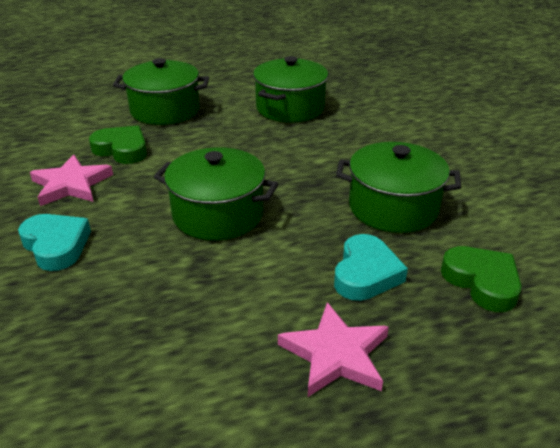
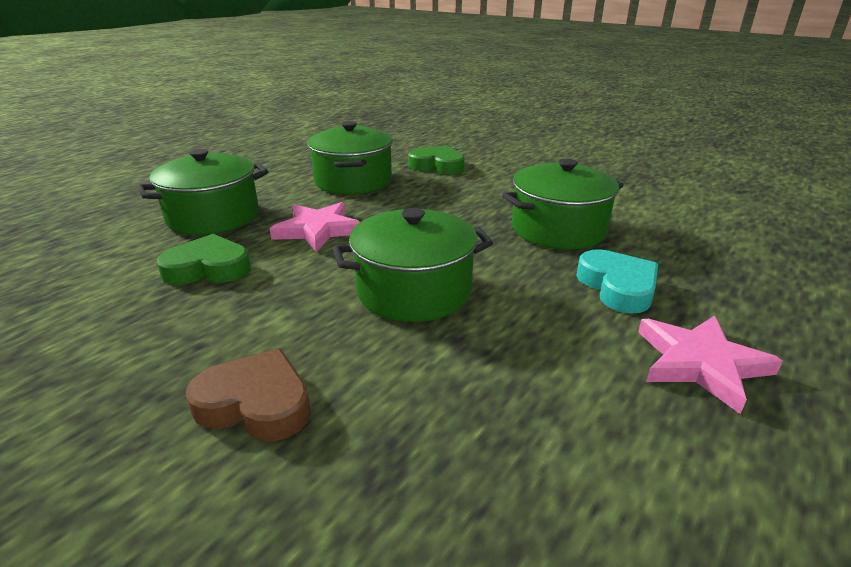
camera: 35 degrees left, 5 degrees down
(56, 245) = (256, 403): turquoise heart -> brown heart
(71, 184) = (184, 327): pink star -> pink star (318, 230)
(482, 282) = (700, 258): green heart -> green heart (437, 166)

